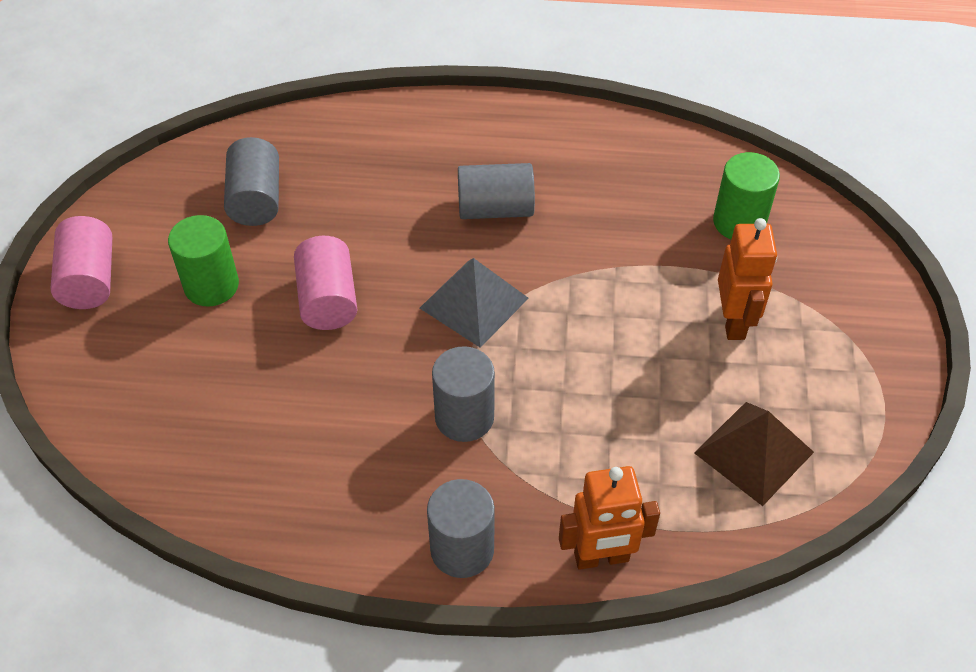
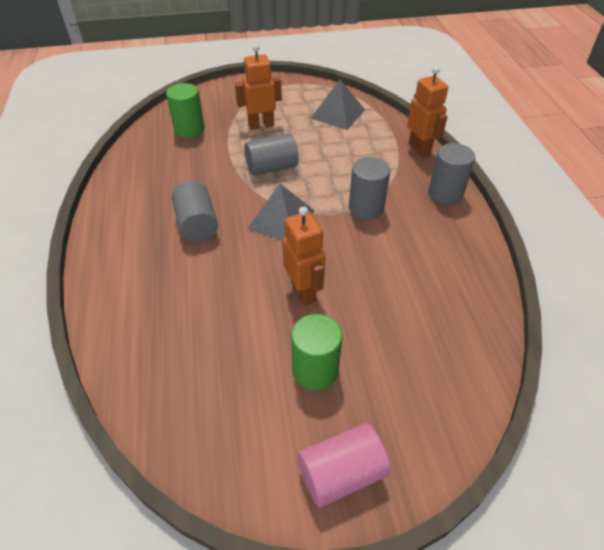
camera: 105 degrees left, 5 degrees down
(256, 199) = (213, 370): grey cylinder -> grey cylinder (272, 168)
(328, 299) = (303, 292): pink cylinder -> orange robot
(754, 452) = (338, 114): brown pyramid -> grey pyramid

